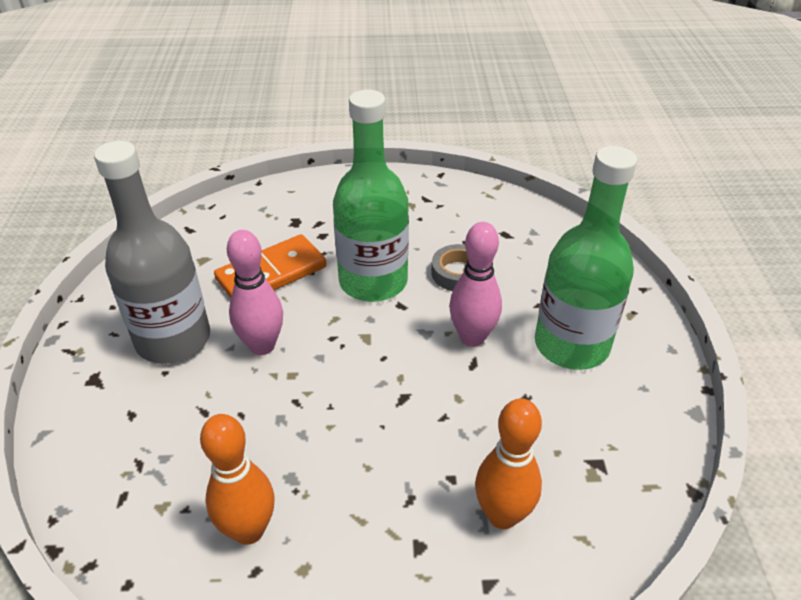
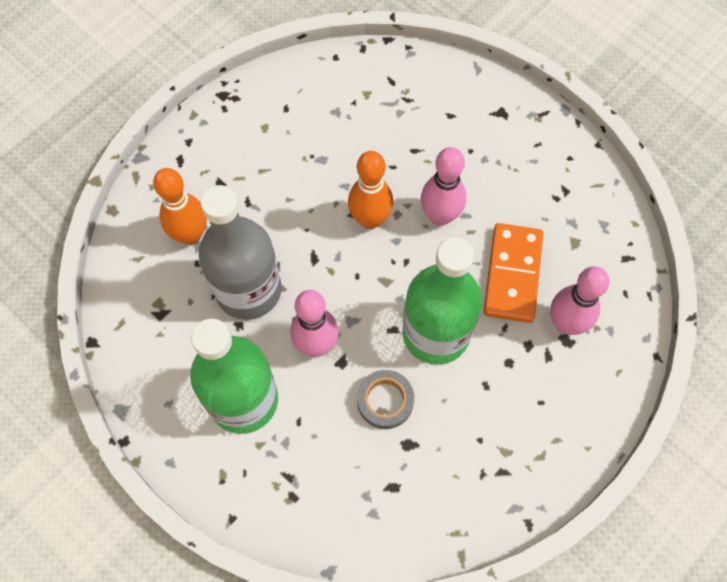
camera: 135 degrees right, 25 degrees up
(173, 339) = (498, 172): grey bottle -> grey bottle (248, 290)
(249, 530) = (311, 120): orange bowling pin -> orange bowling pin (370, 219)
(282, 228) = (565, 323): none -> pink bowling pin

